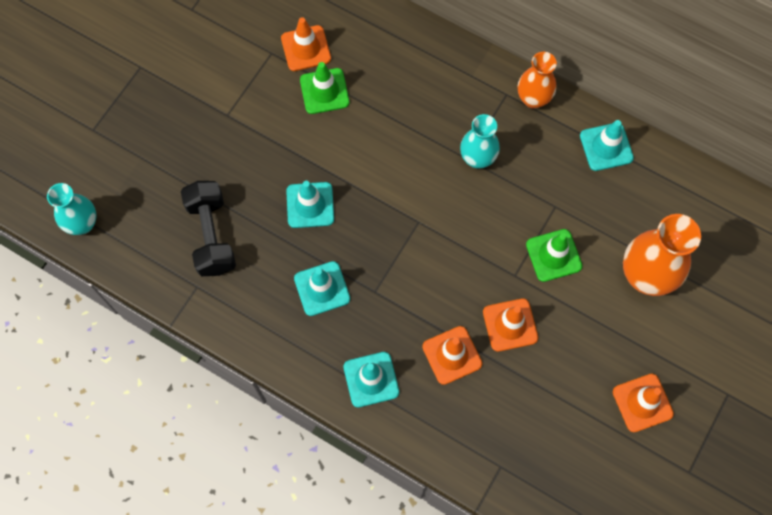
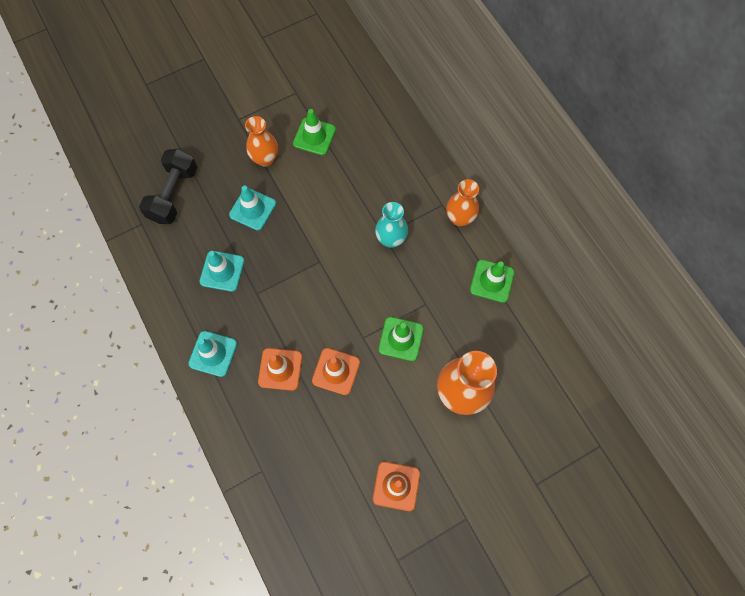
camera: 30 degrees right, 0 degrees up
(82, 224) = (98, 142): turquoise vase -> none
(287, 143) = (265, 159): none -> orange vase
(306, 48) = (321, 101): orange traffic cone -> none
(606, 147) = (492, 281): turquoise traffic cone -> green traffic cone

